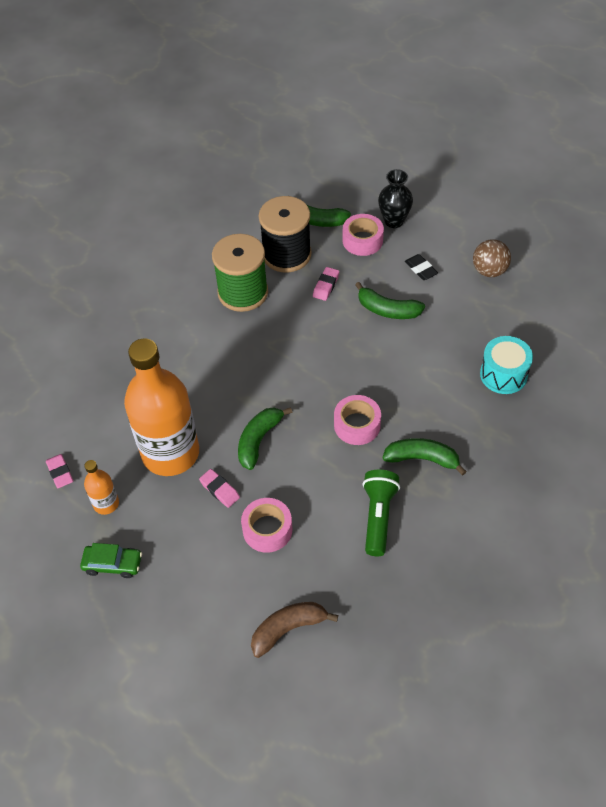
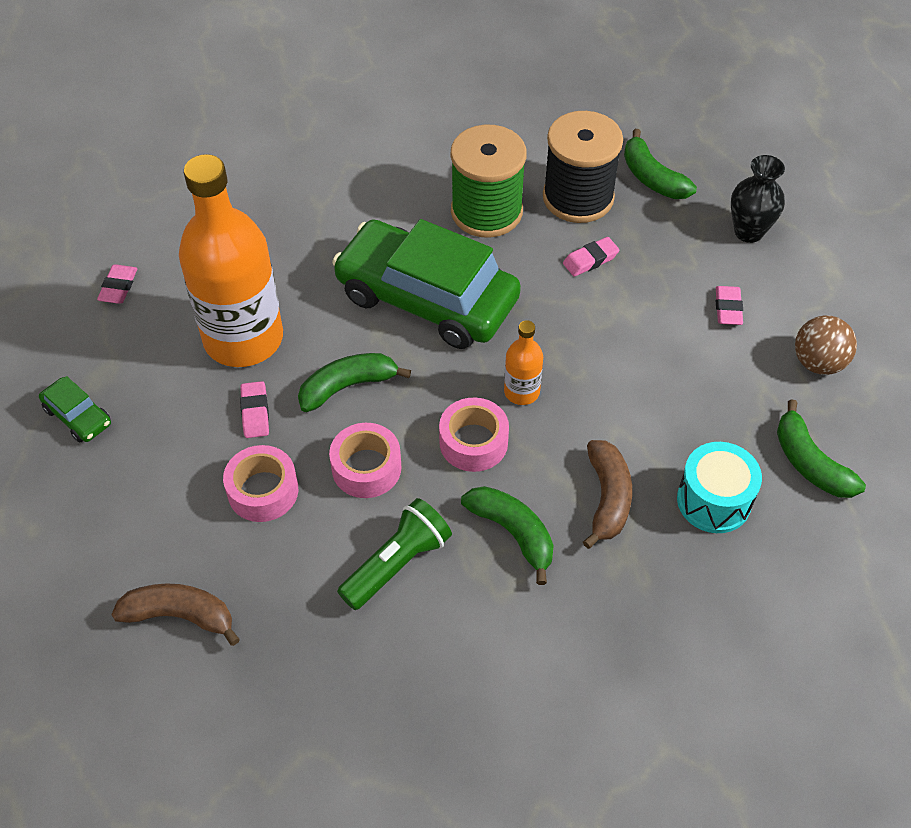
camera: 35 degrees right, 0 degrees up
(106, 504) = (131, 349): orange bottle -> orange bottle (521, 392)
(256, 362) = (426, 298): none -> green car
(362, 240) = (686, 233): pink tape -> pink tape (366, 468)
(387, 310) = (639, 332): green banana -> green banana (810, 463)
(420, 269) = (728, 309): black eraser -> pink eraser
(452, 408) = (607, 498): none -> brown banana

